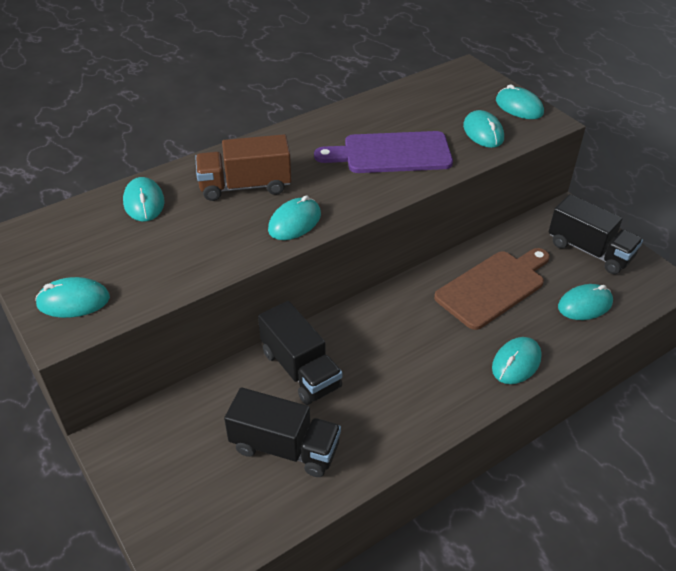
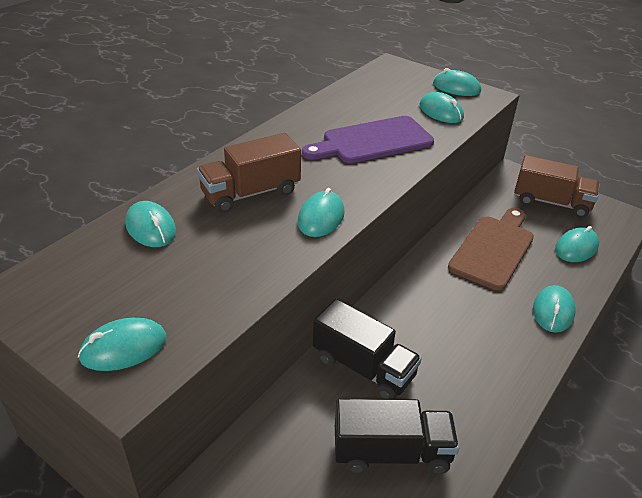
camera: 20 degrees left, 5 degrees down
(589, 251) = (551, 202): black truck -> brown truck

